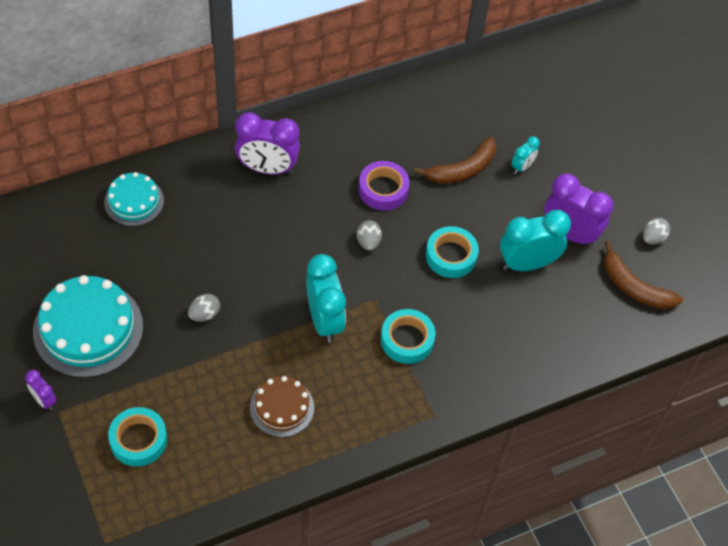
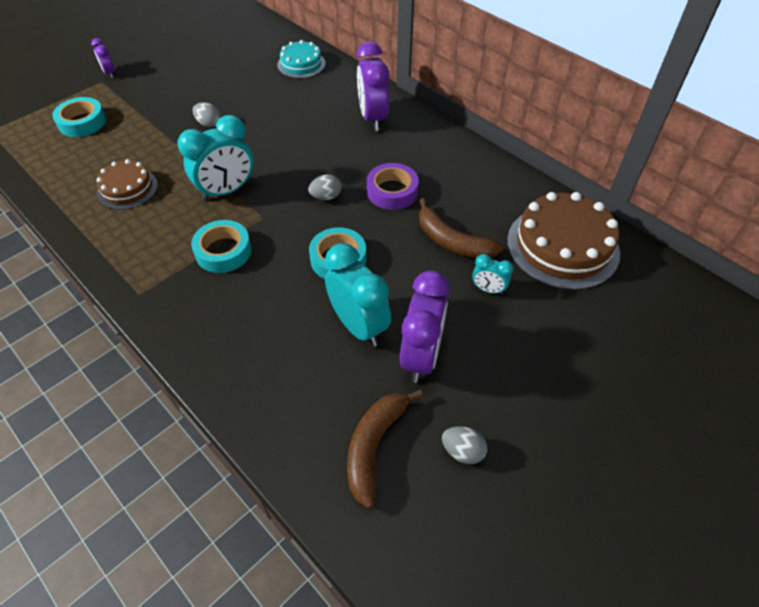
camera: 75 degrees right, 5 degrees down
(44, 400) = (110, 73): purple clock -> purple clock turned 60 degrees counterclockwise
(88, 329) = (177, 75): turquoise cake -> none
(496, 100) = (562, 246): none -> brown cake

